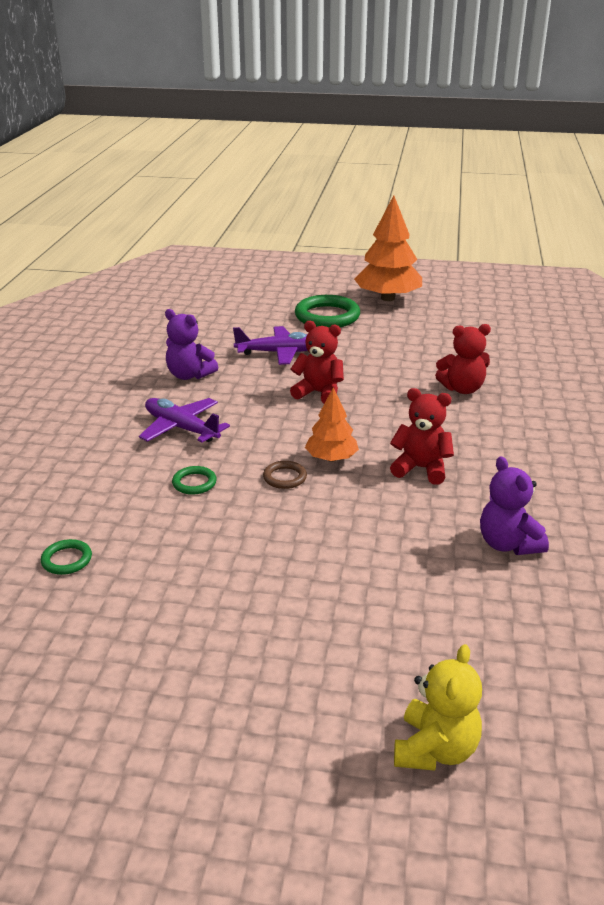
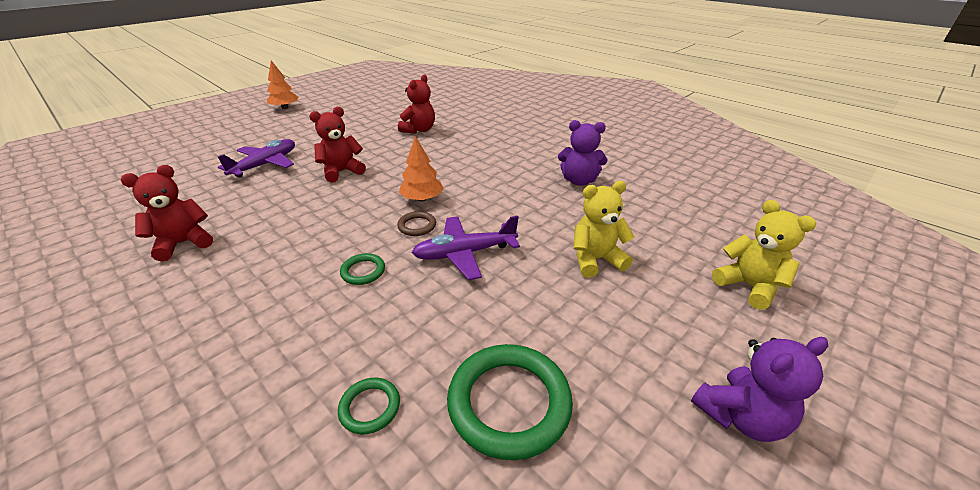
camera: 55 degrees left, 5 degrees up
(181, 428) = (278, 247): purple plane -> purple plane (464, 253)
(189, 375) = (213, 212): purple teddy bear -> purple teddy bear (740, 416)
(327, 316) = (261, 131): green ring -> green ring (509, 402)
(356, 611) = (595, 260): none -> yellow teddy bear
(387, 298) = (285, 108): orange tree -> orange tree, size x0.56
(421, 469) = (477, 174): red teddy bear -> red teddy bear (184, 243)

